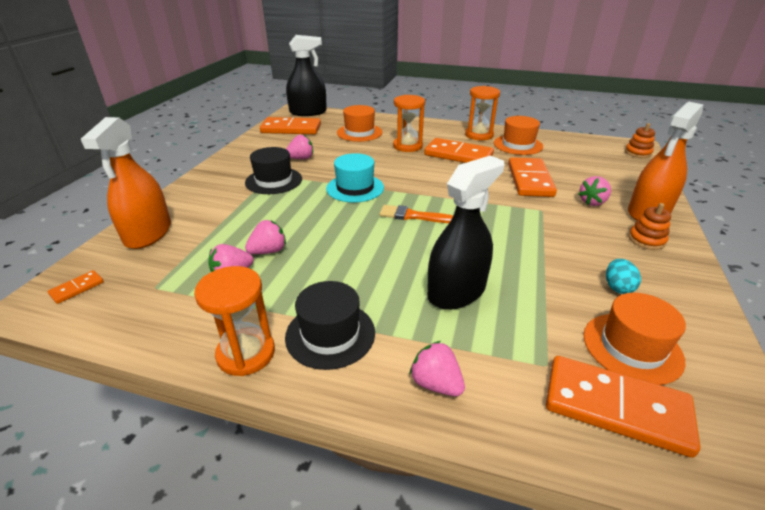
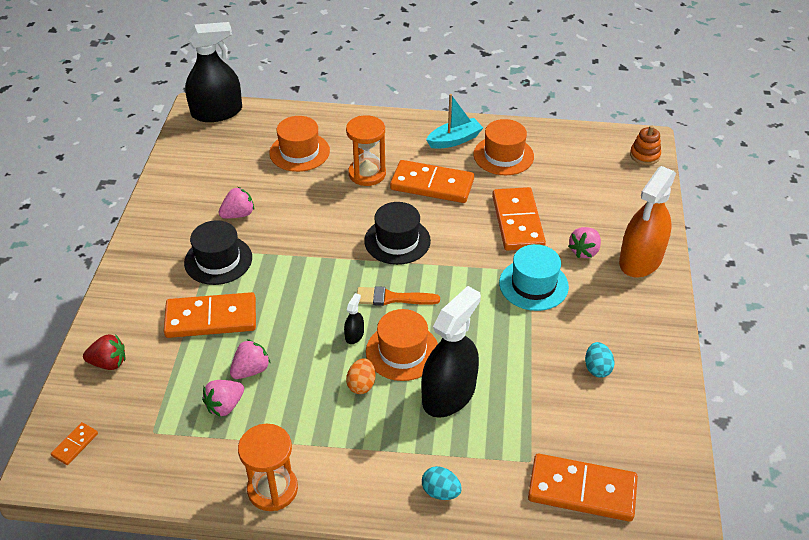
camera: 10 degrees left, 10 degrees up
(148, 233) = (109, 363): orange spray bottle -> red strawberry
(291, 129) = (205, 154): orange domino -> orange domino (211, 318)
(330, 334) = (341, 459): black hat -> black hat (397, 241)
(355, 188) = (318, 261): turquoise hat -> turquoise hat (533, 285)
(369, 273) = (361, 385): none -> orange egg
(372, 237) = (354, 335): none -> black spray bottle
(436, 383) = (440, 492): pink strawberry -> turquoise egg
(479, 135) = (454, 140): orange hourglass -> turquoise boat
(632, 347) = (601, 433): orange hat -> orange hat (402, 351)
(646, 240) = (632, 302): orange stacking toy -> none

